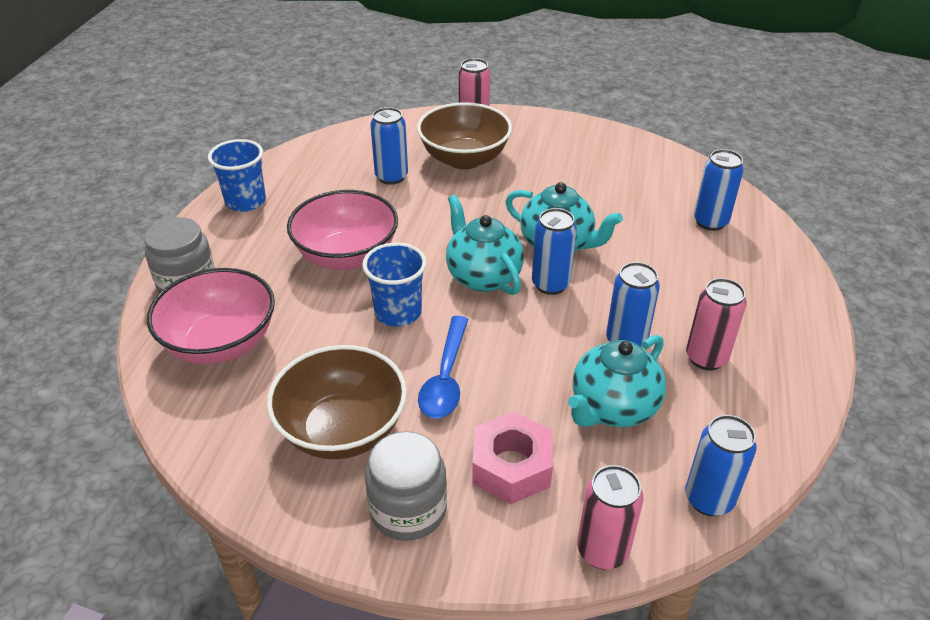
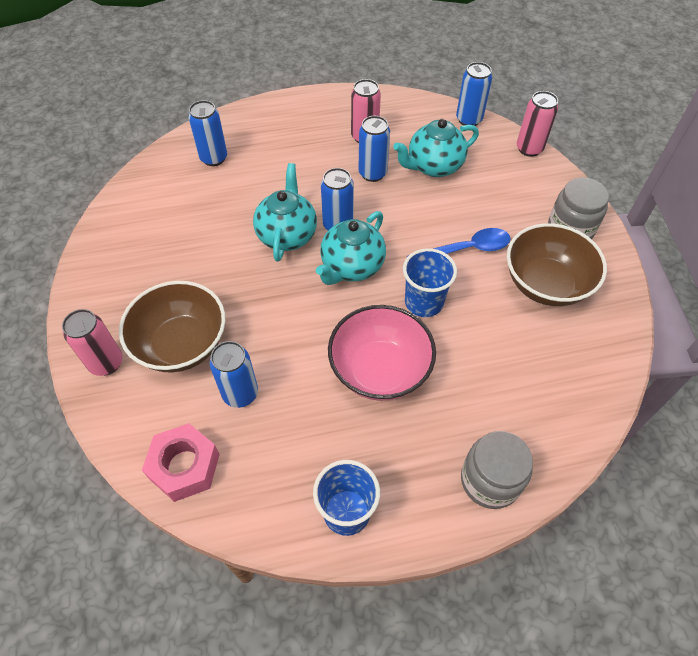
camera: 115 degrees left, 15 degrees up
(221, 343) = (532, 403): pink bowl -> none
(511, 467) = (508, 196): pink nut -> pink nut (184, 466)
(612, 408) = (433, 166): turquoise teapot -> turquoise teapot turned 135 degrees clockwise

